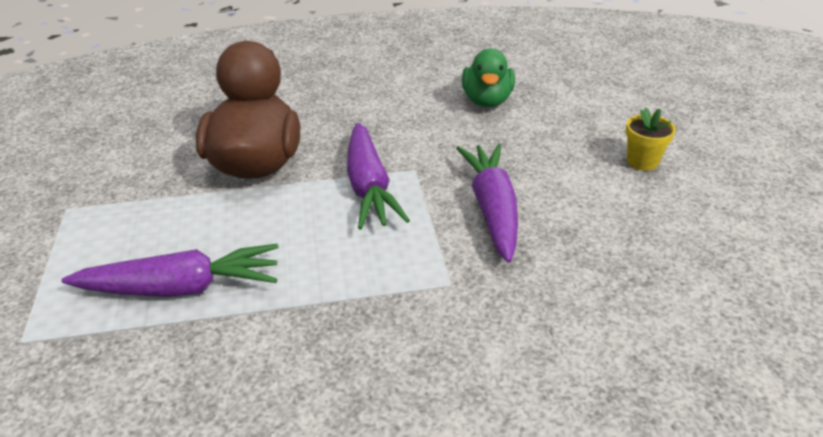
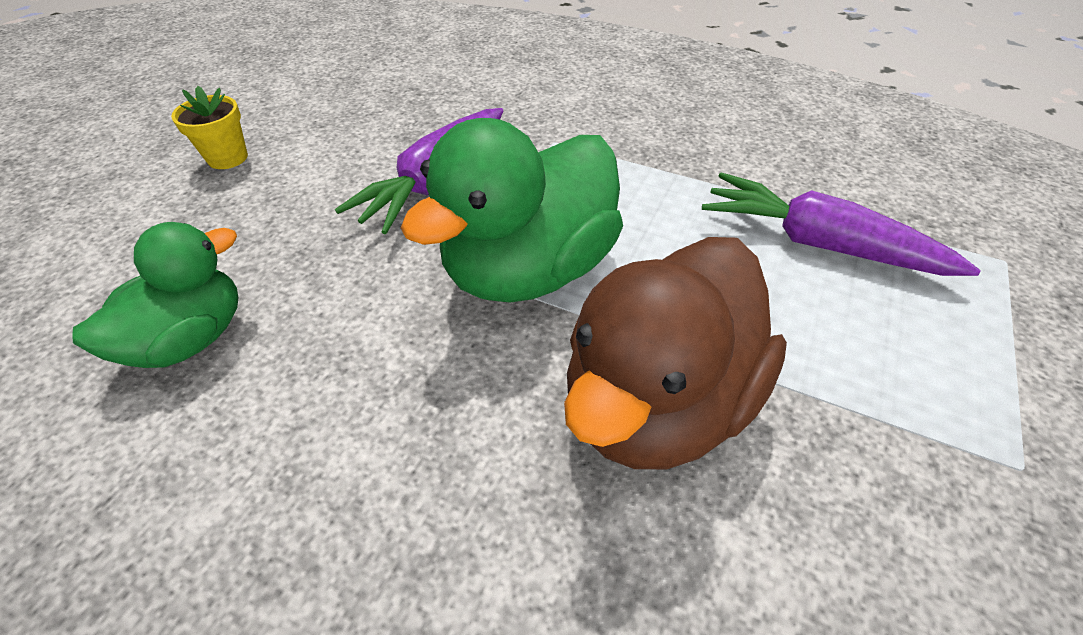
camera: 145 degrees left, 10 degrees up
(369, 187) = (529, 270): purple carrot -> green duck

